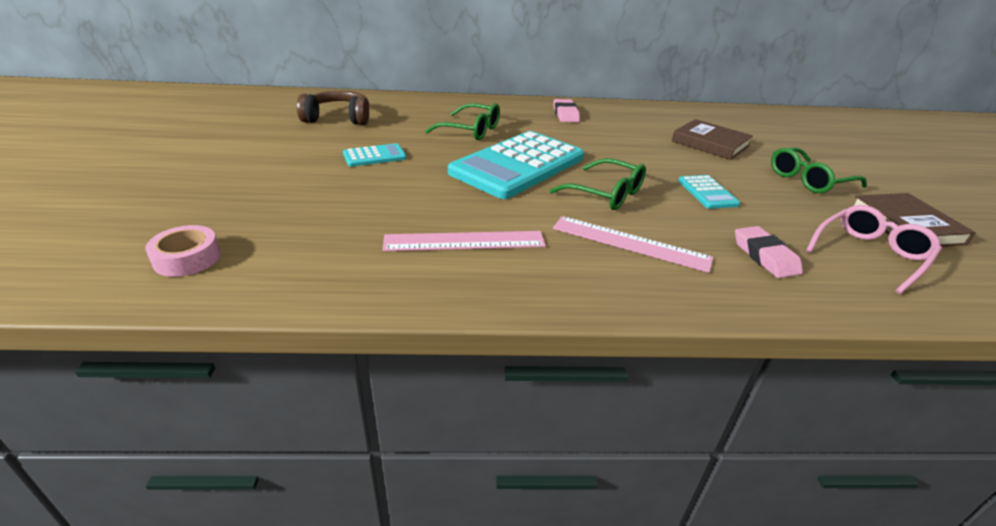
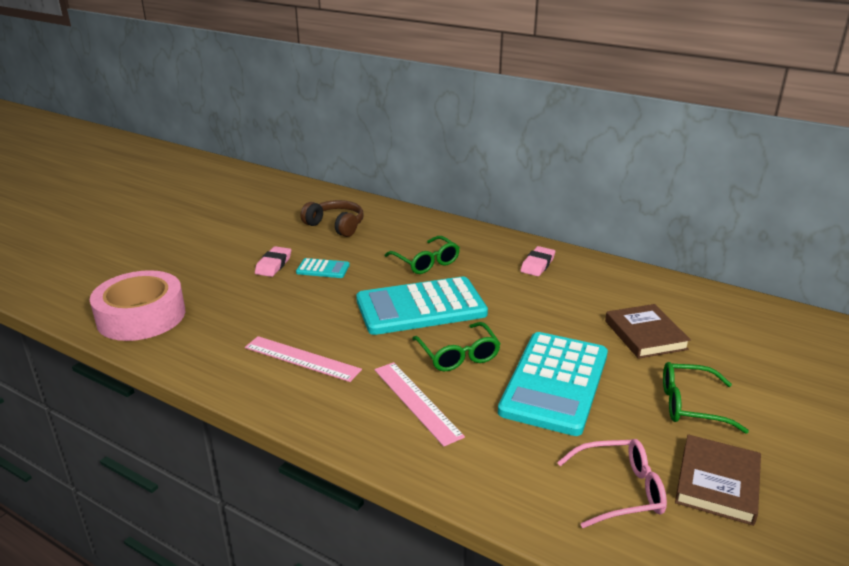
camera: 35 degrees right, 5 degrees down
(187, 258) = (141, 316): pink tape -> pink tape, size x2.12
(707, 192) = (555, 383): turquoise calculator -> turquoise calculator, size x2.27
(765, 256) = (513, 453): pink eraser -> pink eraser (273, 265)

